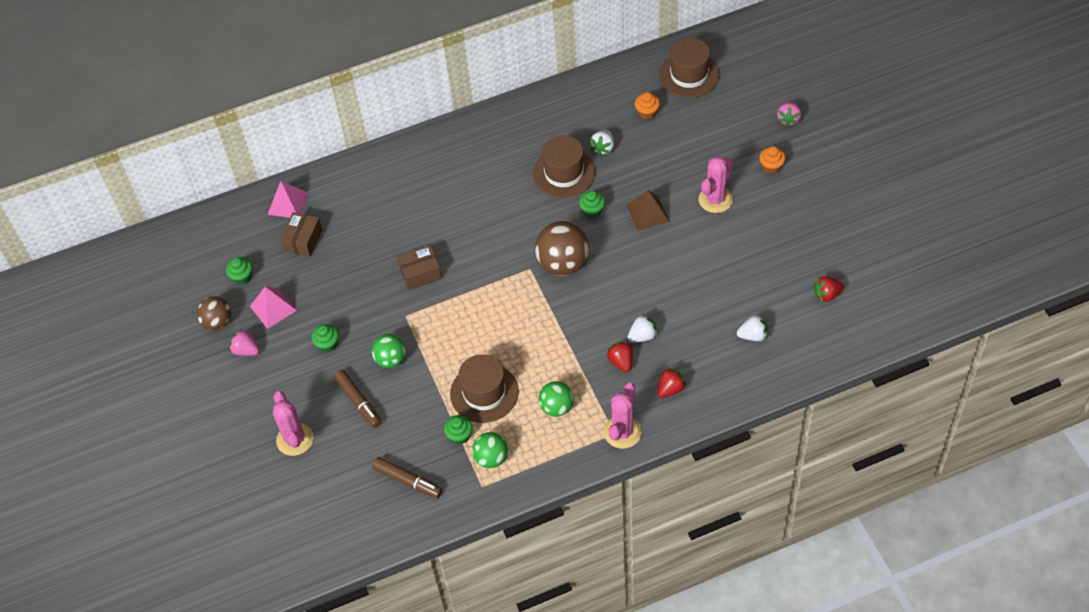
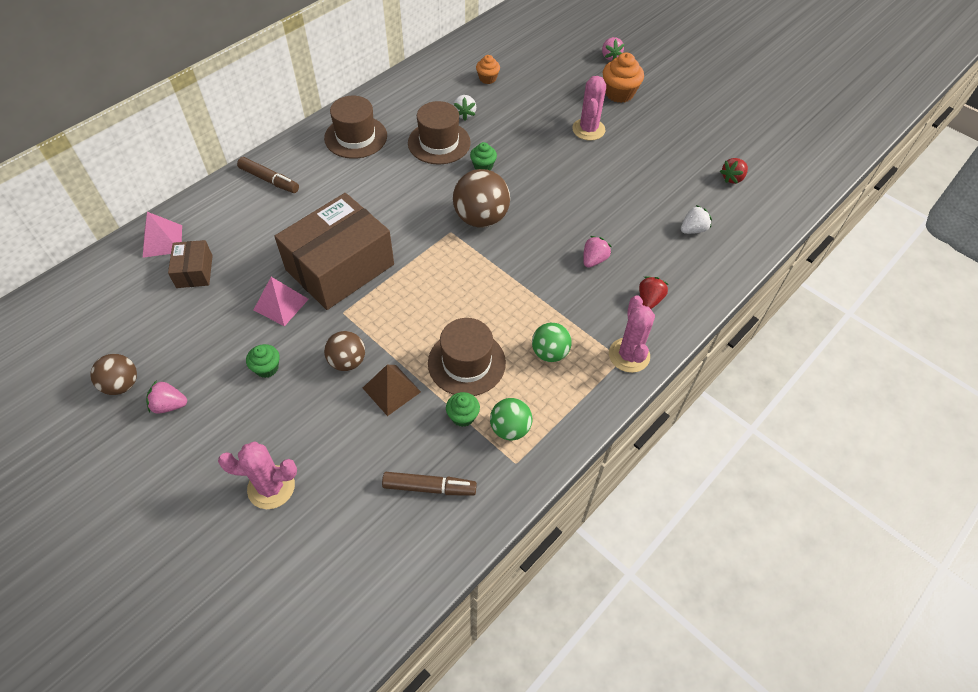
camera: 30 degrees left, 0 degrees up
(242, 277) = (135, 328): green cupcake -> none
(273, 308) = (186, 349): pink pyramid -> pink pyramid (281, 304)
(295, 439) = (271, 487): pink cactus -> pink cactus turned 45 degrees counterclockwise
(358, 402) = (330, 418): brown marker -> brown marker (269, 180)
(391, 359) = (347, 361): green ball -> brown ball
(420, 273) = (340, 267): brown box -> brown box, size x2.17
(621, 362) = (588, 289): red strawberry -> none
(642, 336) = (594, 260): white strawberry -> pink strawberry
(648, 213) = (535, 155): brown pyramid -> brown pyramid (391, 389)
(689, 75) = (507, 44): brown hat -> brown hat (356, 137)
(771, 166) = (619, 93): orange cupcake -> orange cupcake, size x1.68

